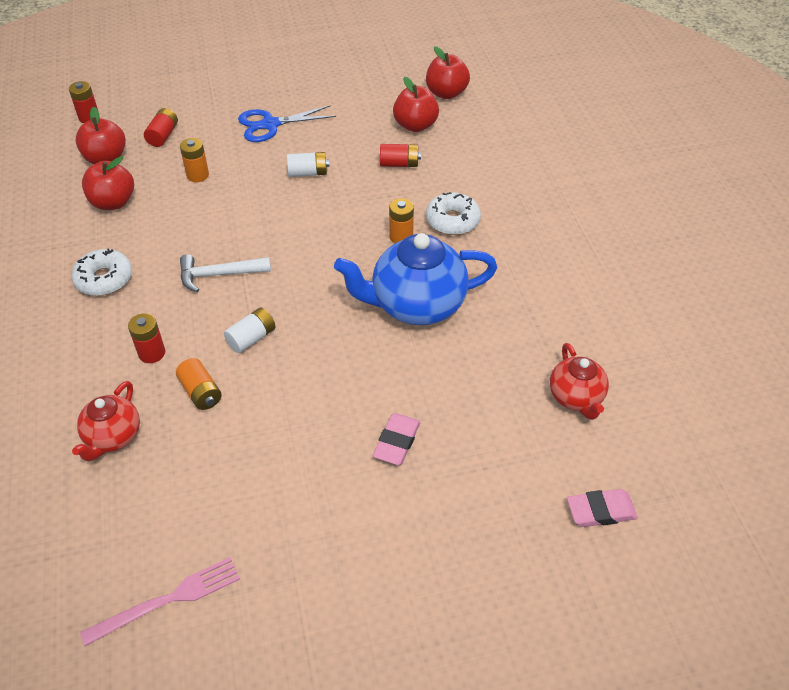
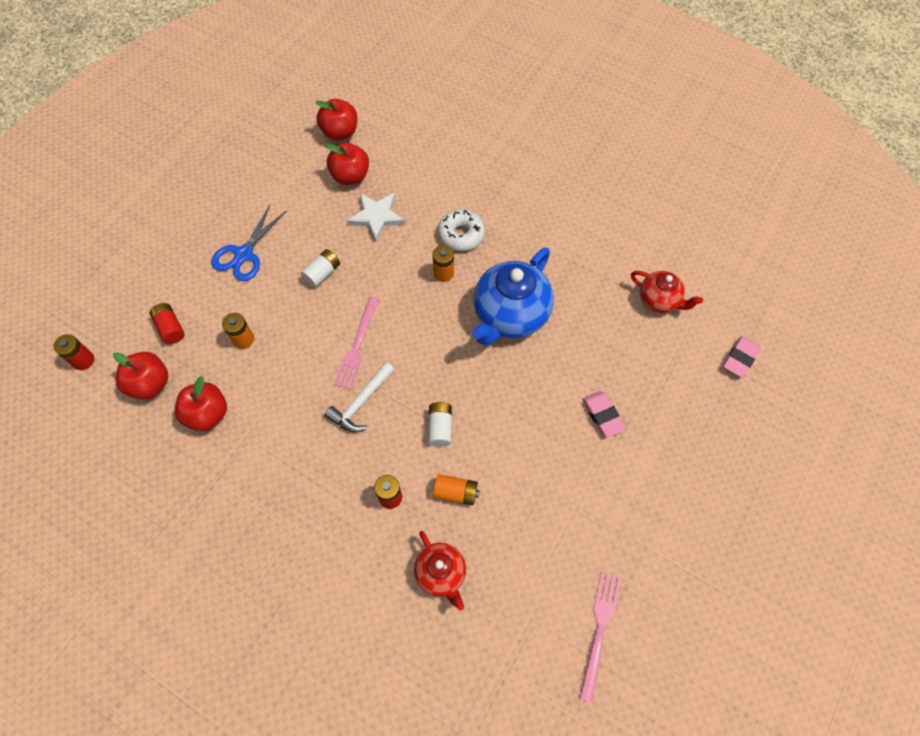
camera: 45 degrees left, 15 degrees up
(104, 279) = (284, 477): white donut -> none
(268, 236) = (357, 345): none -> pink fork
(399, 164) = (376, 217): red battery -> white star

